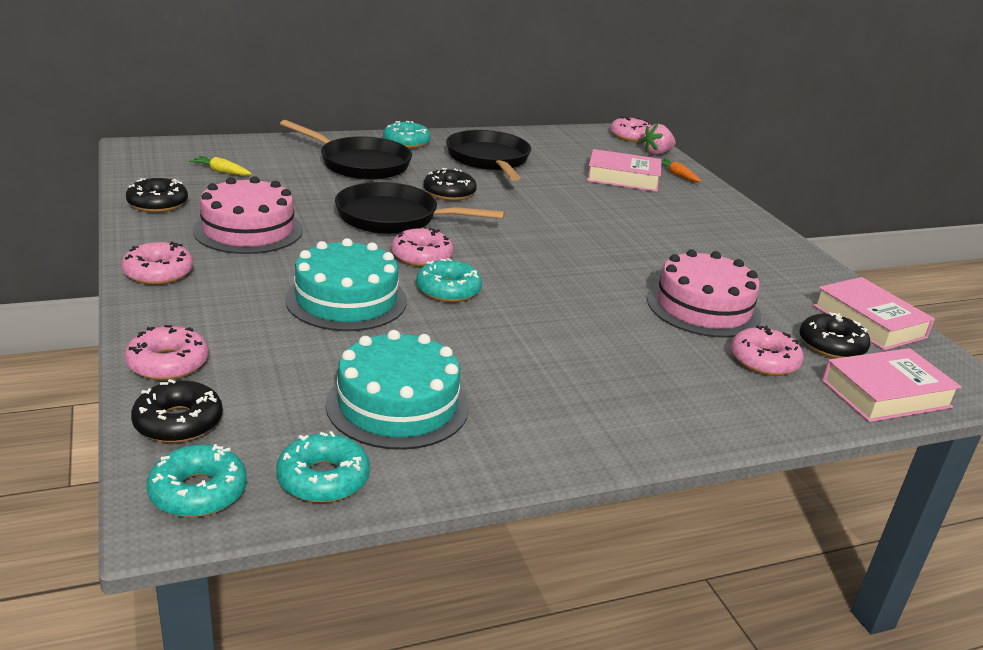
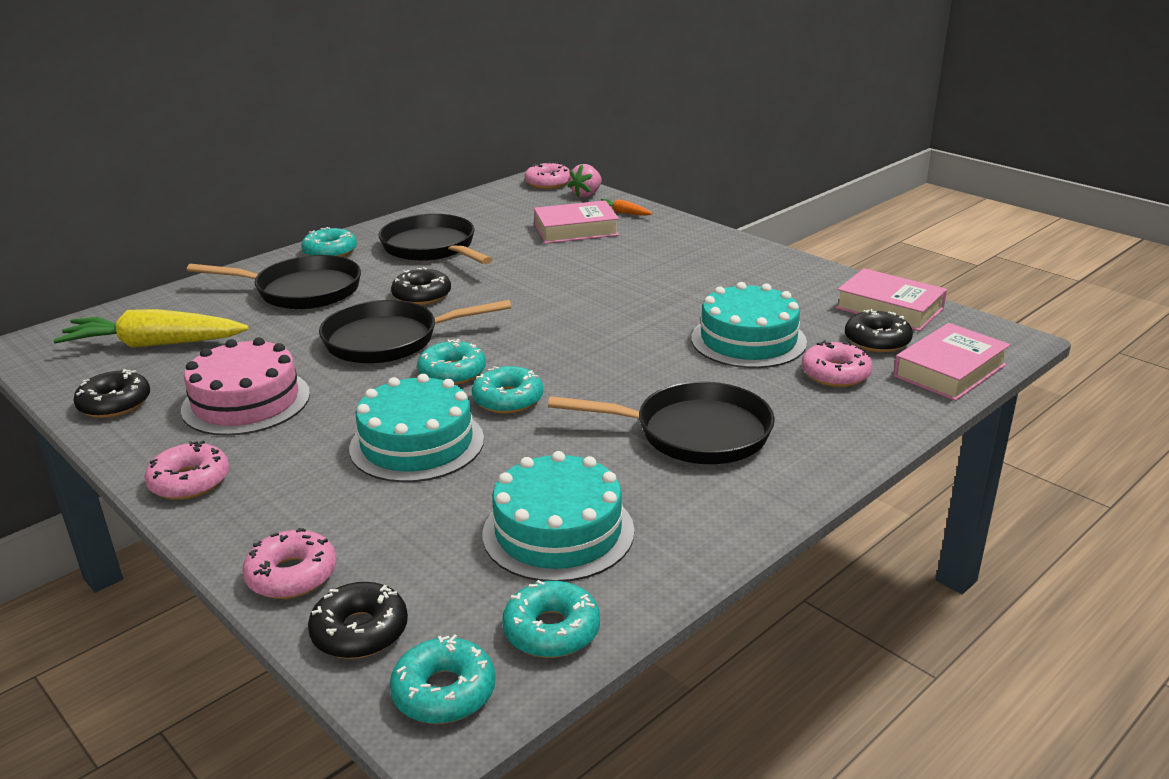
camera: 20 degrees left, 0 degrees up
(221, 171) = (155, 344): yellow carrot -> yellow carrot, size x2.25
(422, 256) = (452, 372): pink donut -> turquoise donut
(585, 367) = (694, 433): none -> black pan
(703, 307) = (748, 340): pink cake -> turquoise cake

